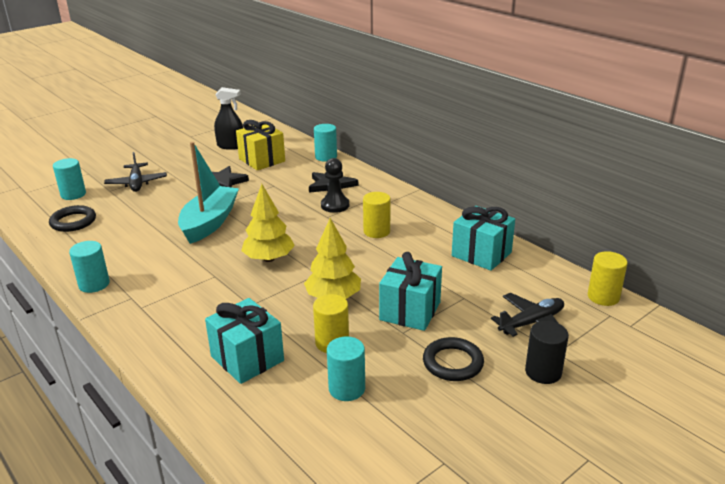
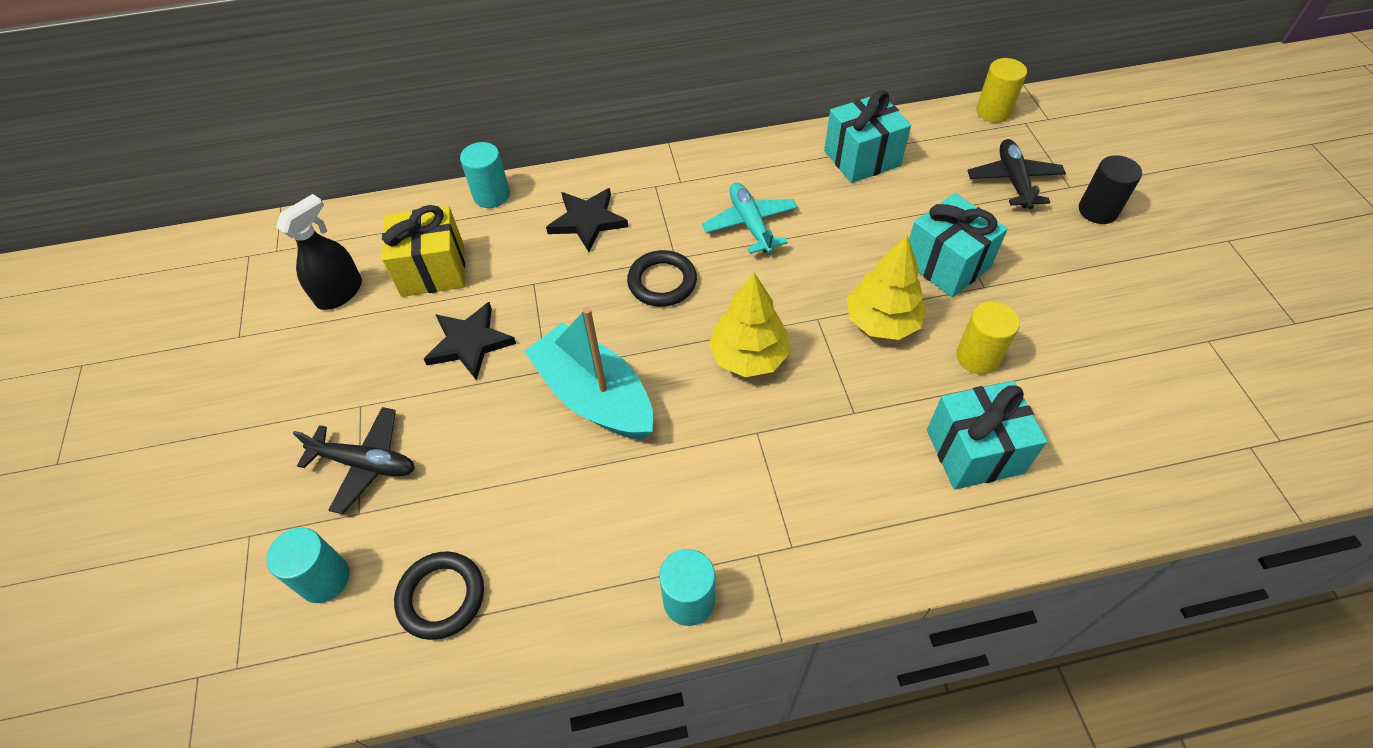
camera: 60 degrees left, 25 degrees up
(335, 205) = (650, 238): black pawn -> none
(347, 389) = (1069, 374): turquoise cylinder -> none
(376, 231) = (750, 224): yellow cylinder -> turquoise plane
(453, 363) = (1057, 269): black ring -> black ring (662, 282)

